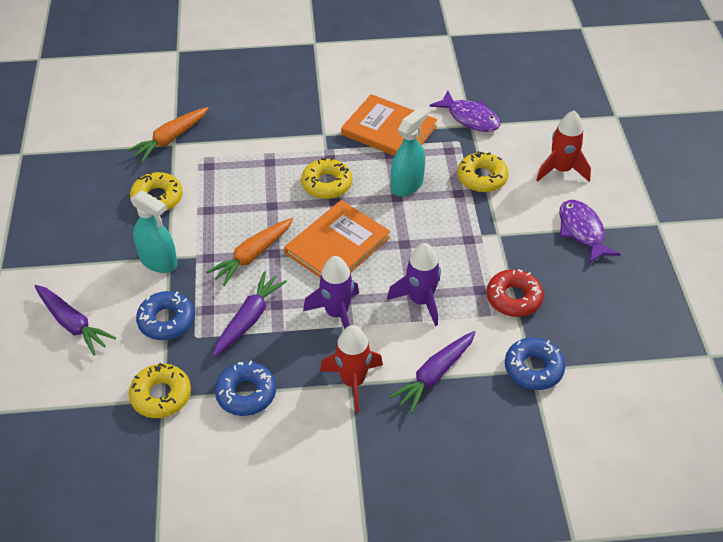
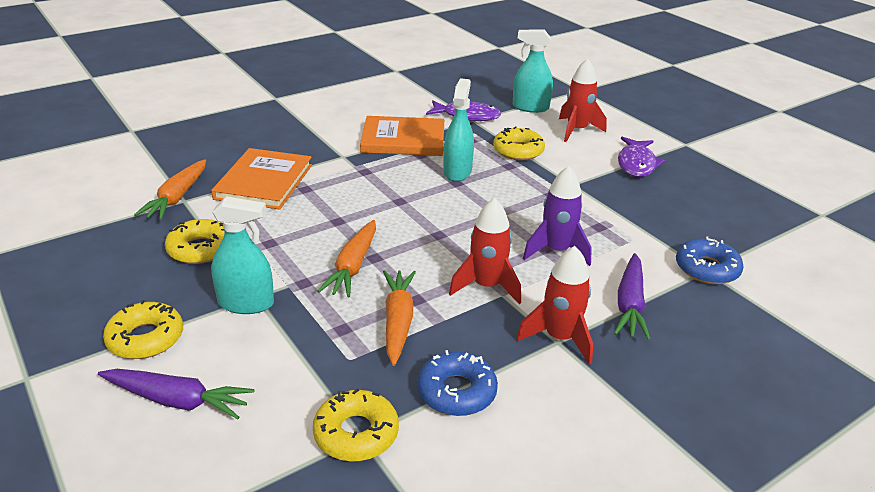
camera: 30 degrees left, 15 degrees down
(166, 320) = (301, 355): blue donut -> none
(249, 319) = (398, 322): purple carrot -> orange carrot
(327, 184) = (380, 190): yellow donut -> yellow donut (145, 338)
(337, 245) = (434, 233): orange book -> orange book (264, 182)
(337, 313) = (486, 286): purple rocket -> red rocket
(513, 298) = (634, 224): red donut -> none
(541, 125) = (530, 107): none -> turquoise spray bottle
(582, 231) = (636, 164): purple fish -> purple fish turned 120 degrees counterclockwise

